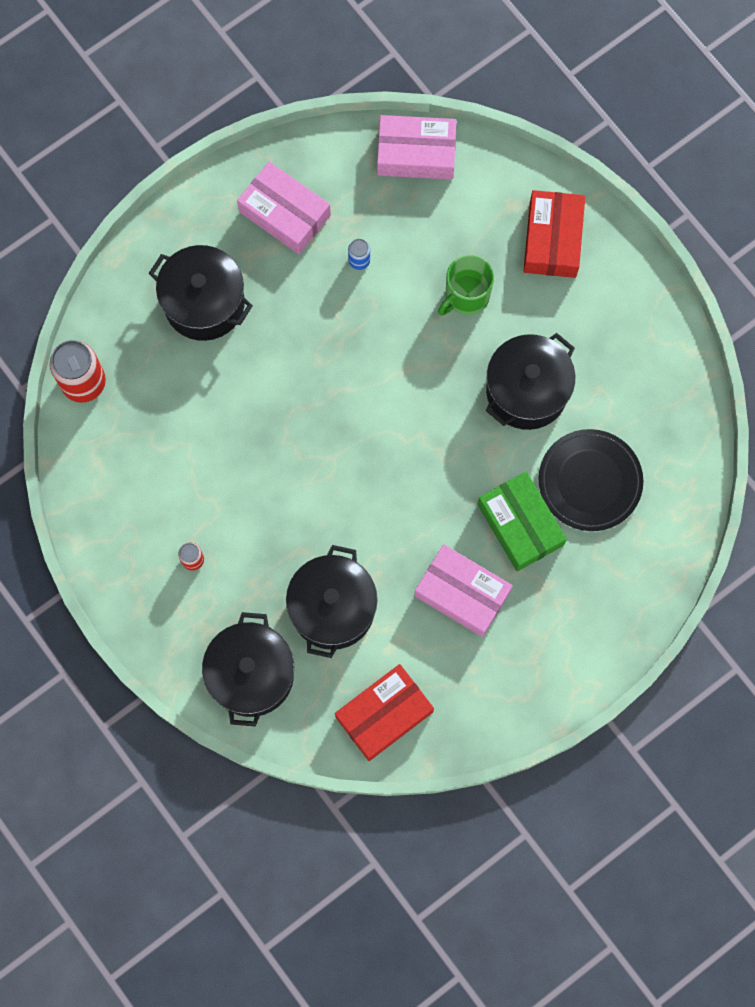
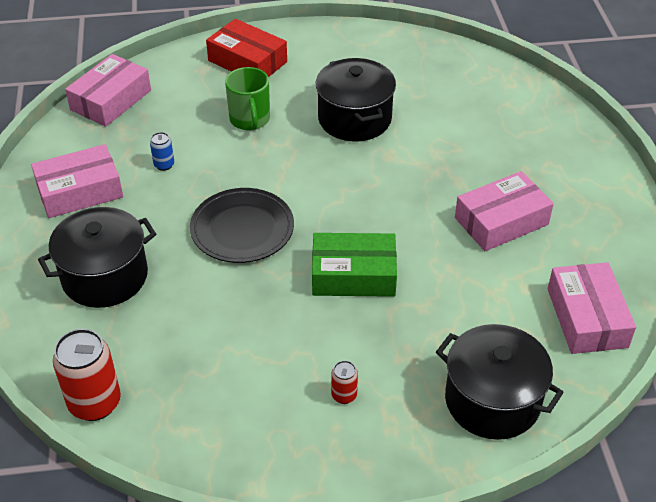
camera: 60 degrees left, 30 degrees down
(332, 608) = (462, 311): black pot -> none
(384, 714) = (587, 317): red box -> pink box
(520, 524) = (463, 165): green box -> green box (353, 275)
(590, 481) = (454, 115): black plate -> black plate (242, 229)

